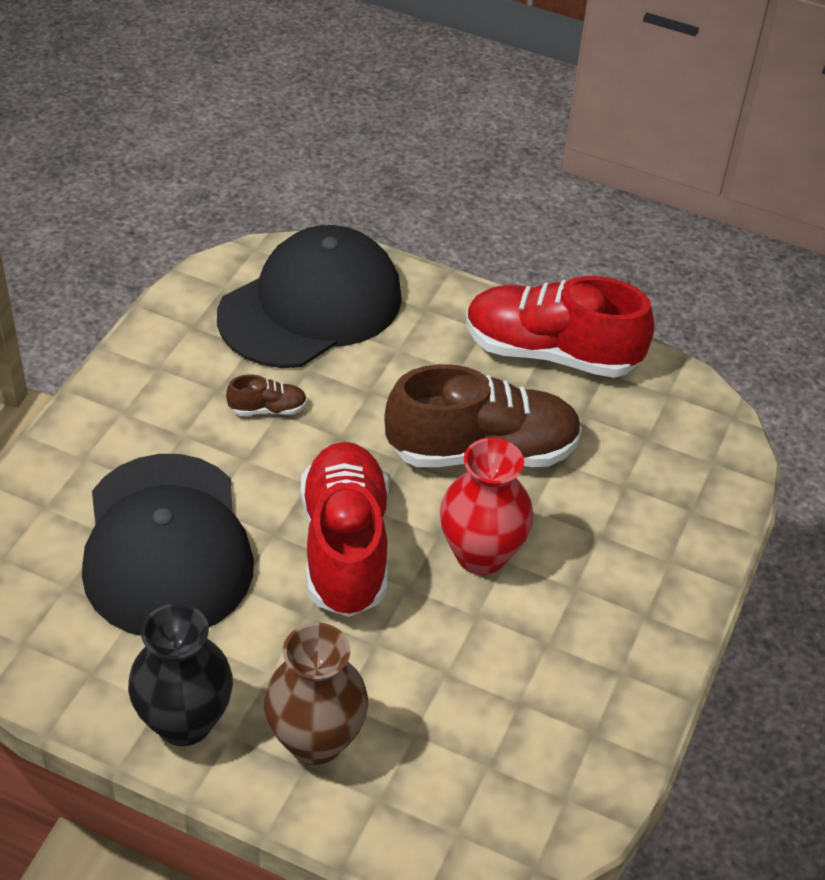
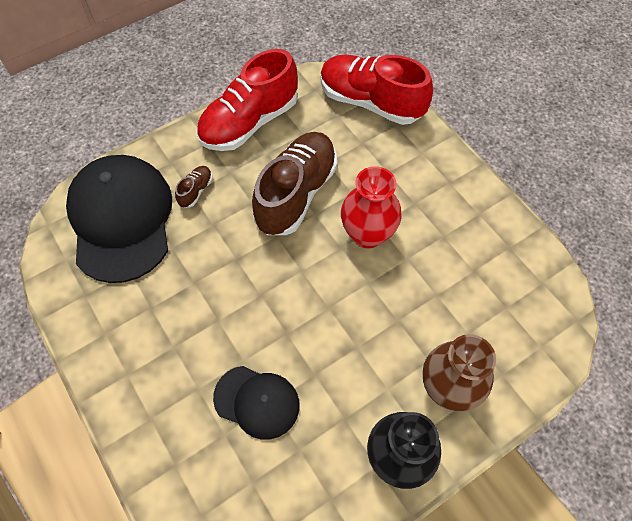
camera: 55 degrees left, 15 degrees up
(166, 545) = (257, 402): black cap -> black cap, size x0.54
(268, 409) = (187, 287): brown shoe -> brown shoe (196, 191)
(345, 547) = (320, 300): red shoe -> red shoe (371, 102)

